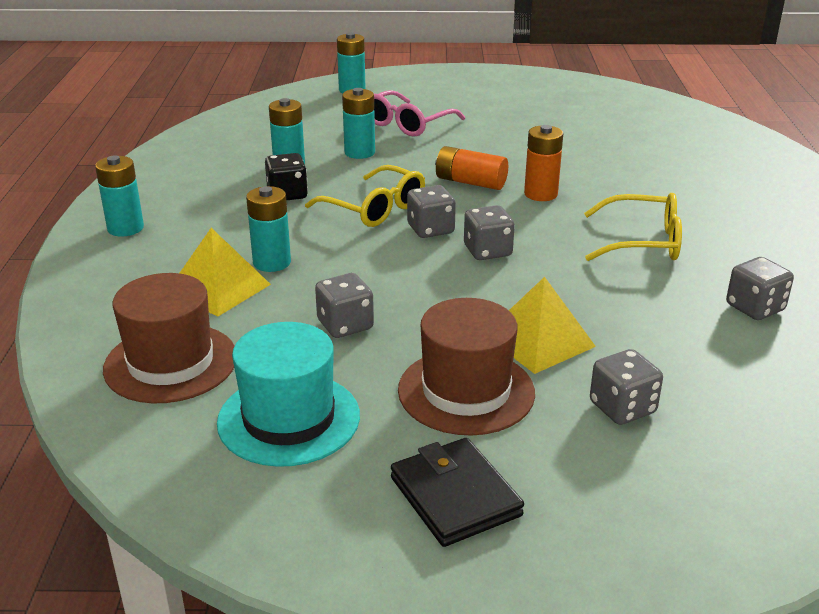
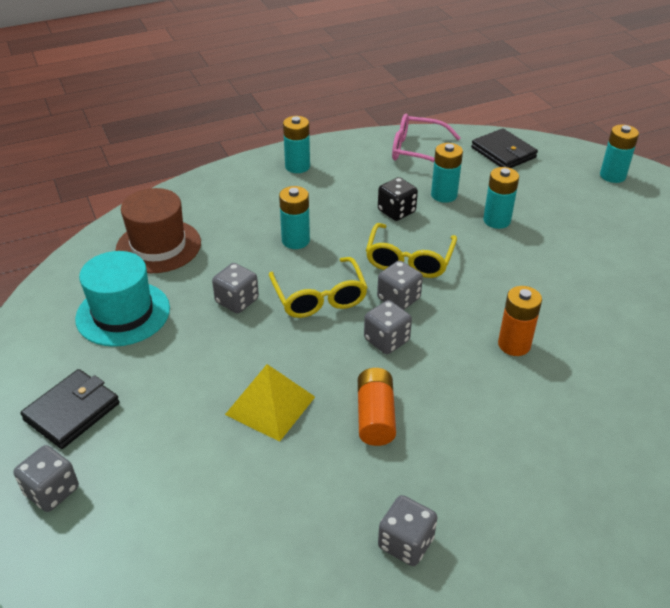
camera: 65 degrees right, 10 degrees up
(218, 288) = (249, 231): yellow pyramid -> none
(256, 120) = (503, 153): none -> black wallet
(407, 124) = (577, 227): pink glasses -> pink glasses (417, 151)
(466, 391) = (186, 384): brown hat -> none
(470, 182) = (499, 296): orange battery -> orange battery (375, 416)
(622, 408) = (202, 476): grey dice -> grey dice (52, 491)
(642, 242) = (476, 435): yellow glasses -> yellow glasses (319, 297)

